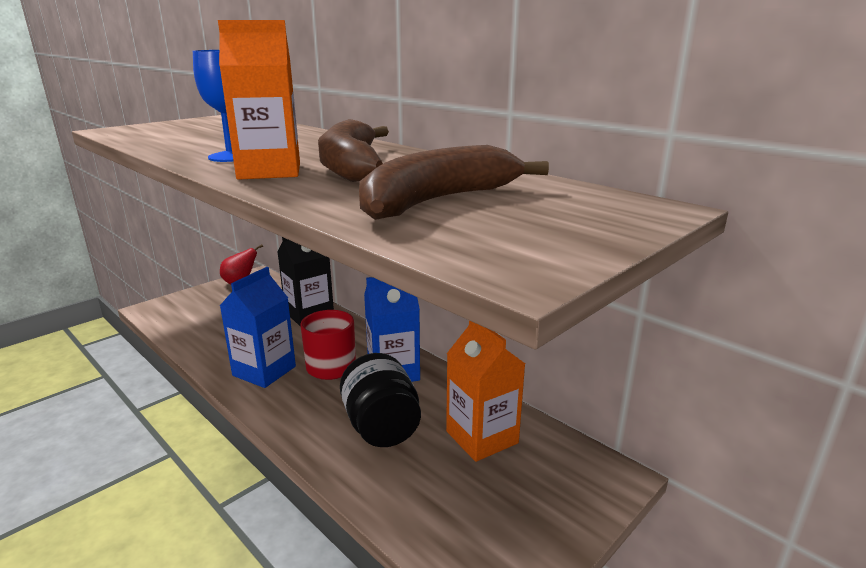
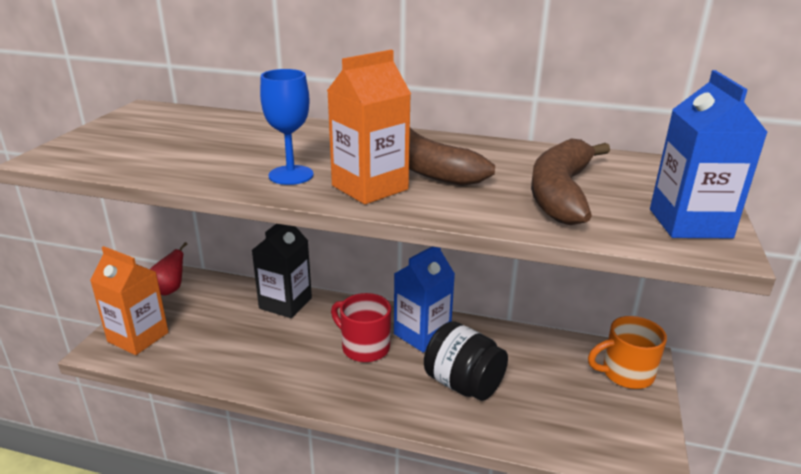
camera: 30 degrees left, 5 degrees up
(264, 371) = (310, 373): blue carton -> blue carton (690, 223)
(482, 437) = (540, 364): orange carton -> orange carton (138, 337)
(573, 483) = (625, 374): none -> orange mug

